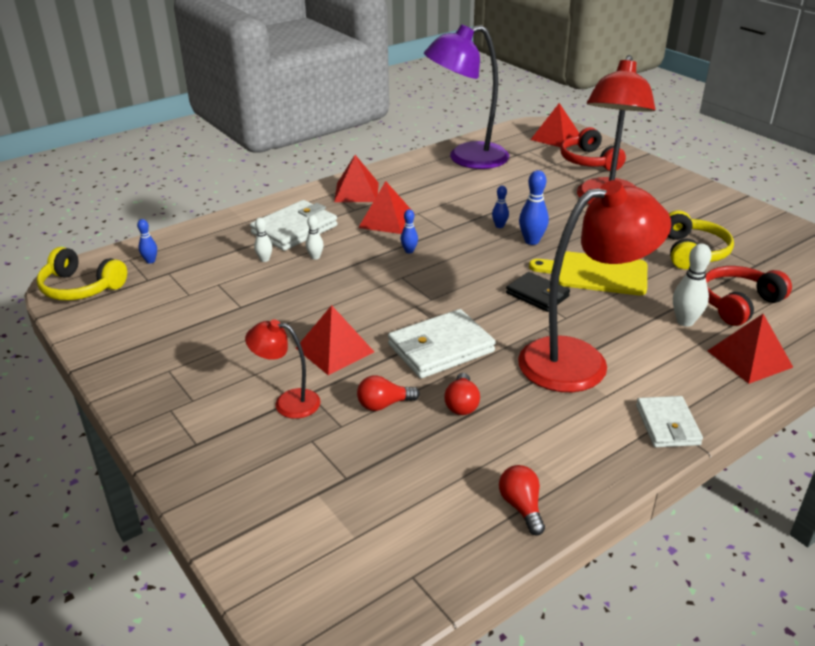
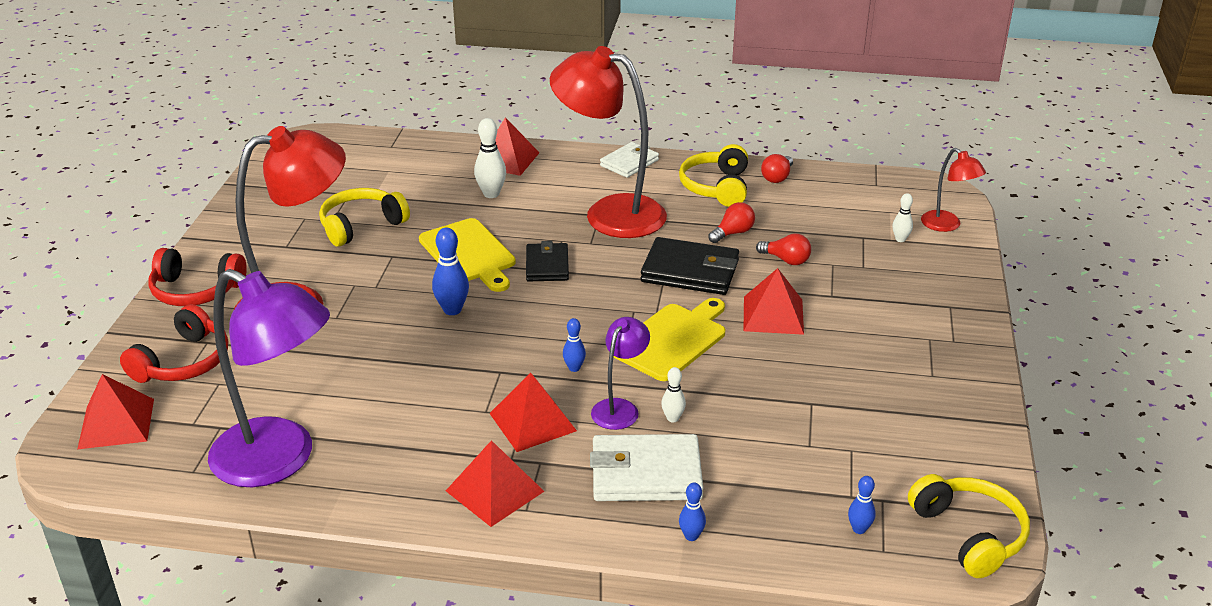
camera: 135 degrees left, 0 degrees up
(264, 259) = (728, 448): white bowling pin -> white bowling pin (900, 239)
(288, 402) = (855, 297): red lamp -> red lamp (947, 225)
(352, 247) = (620, 408): none -> purple lamp
(378, 295) = (672, 340): none -> yellow cutting board
(441, 348) = (690, 271): white wallet -> black wallet
(499, 226) = (444, 342): blue bowling pin -> blue bowling pin (691, 536)
(552, 449) = (716, 187): none -> yellow headphones
(738, 303) = (431, 183): red headphones -> red headphones (196, 291)

